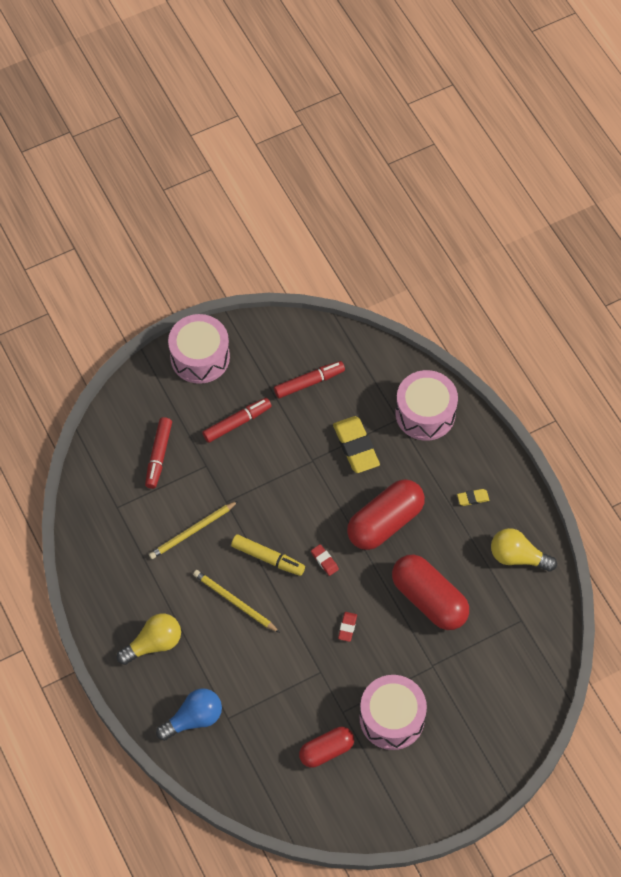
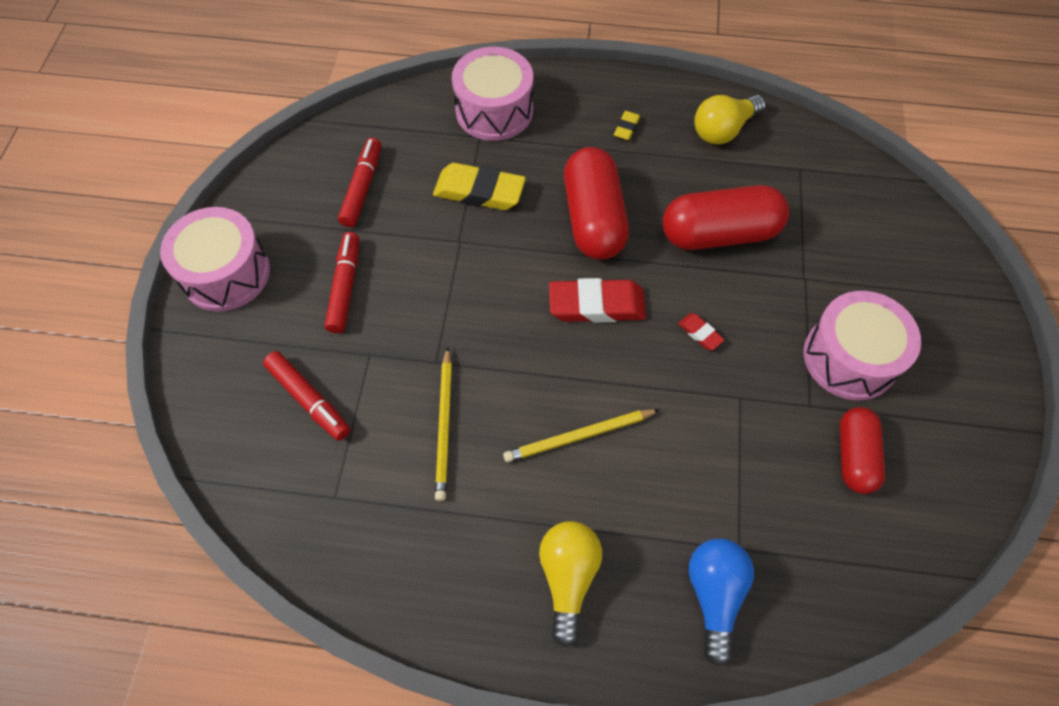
camera: 55 degrees left, 0 degrees up
(268, 558) = (547, 362): yellow marker -> none
(324, 561) = (596, 305): red eraser -> red eraser, size x2.12

